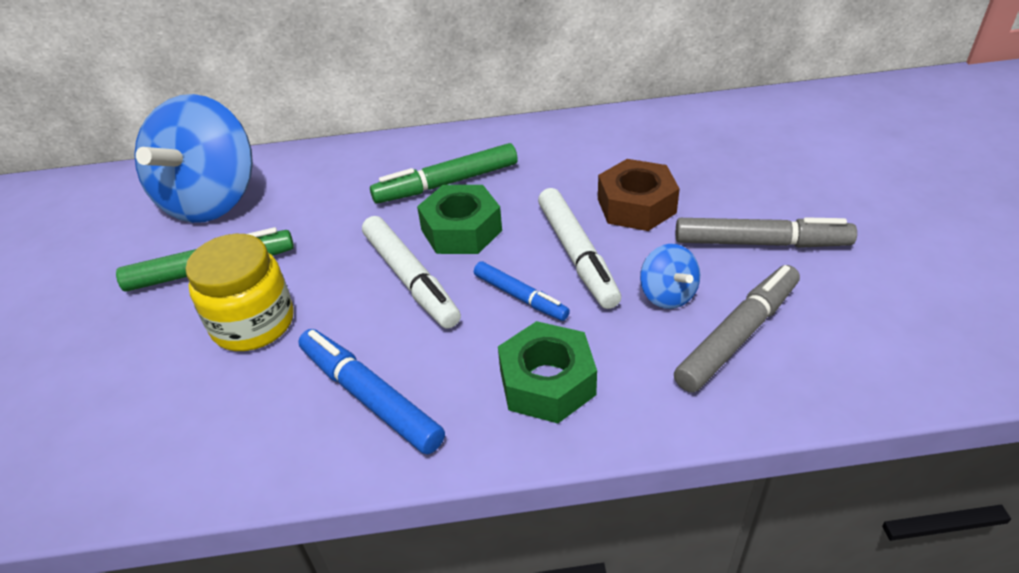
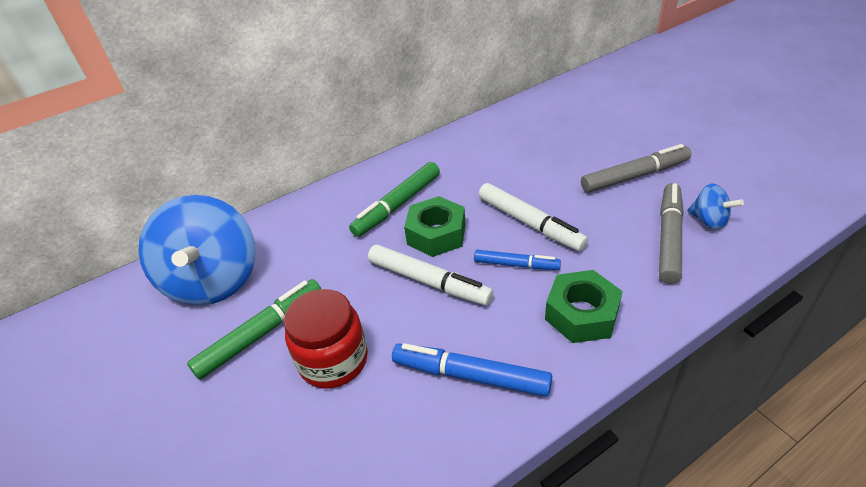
camera: 25 degrees left, 0 degrees up
(253, 323) = (333, 360): yellow jar -> red jar
(636, 206) = (540, 178): brown nut -> none
(667, 295) = (607, 228): blue spinning top -> blue spinning top (709, 220)

